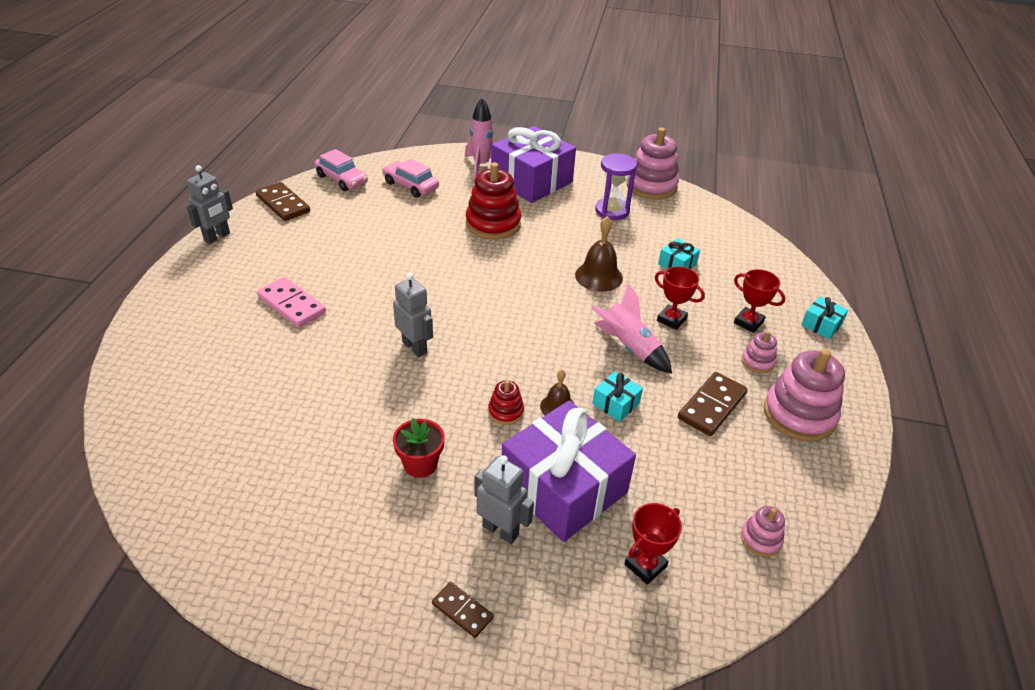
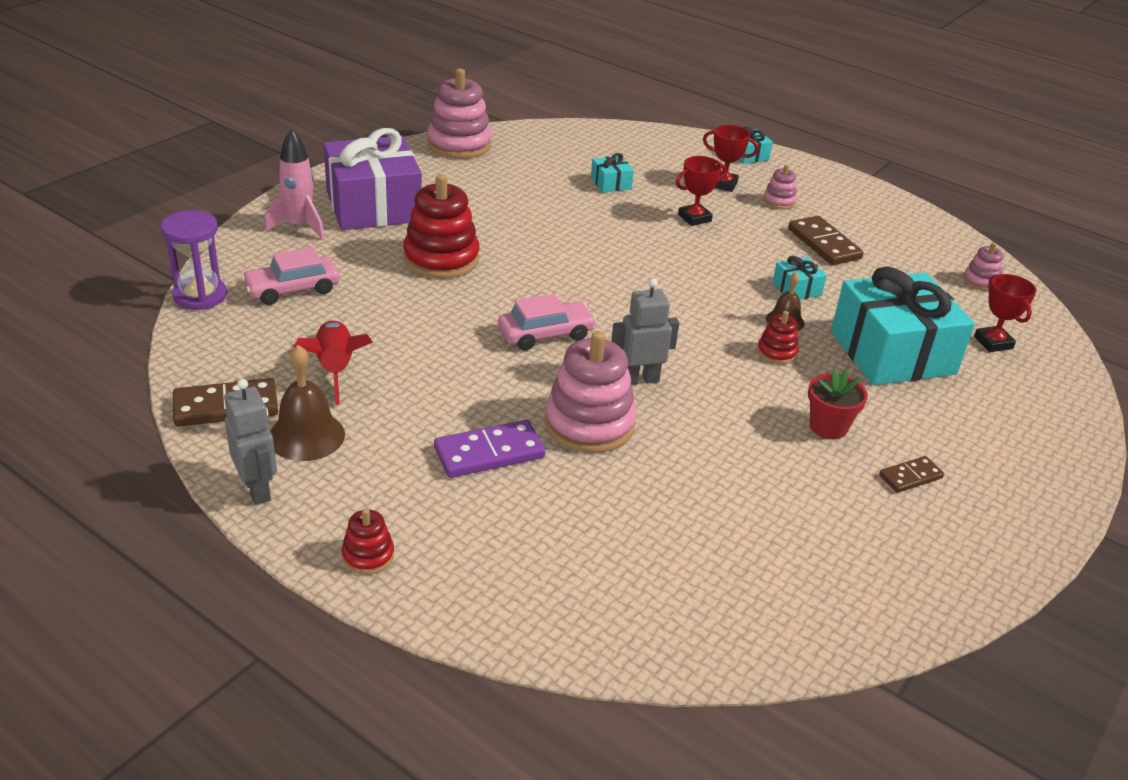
camera: 65 degrees left, 5 degrees down
(176, 290) = (368, 556): none -> red stacking toy
(292, 304) = (489, 453): pink domino -> purple domino
(340, 225) = (335, 369): none -> red rocket
(342, 179) = (213, 339): pink car -> pink car (545, 334)
(462, 611) = (1018, 453): brown domino -> brown domino (910, 476)
(500, 530) = (932, 404): grey robot -> none
(563, 487) = (892, 353): purple gift -> turquoise gift
(598, 276) = (597, 230): brown bell -> brown bell (306, 436)
(612, 211) = (485, 182): purple hourglass -> purple hourglass (200, 296)
(628, 347) = (720, 254): pink rocket -> none
(748, 322) = (723, 184): red trophy -> red trophy turned 45 degrees clockwise
(799, 414) = (853, 210): pink stacking toy -> pink stacking toy (589, 424)

